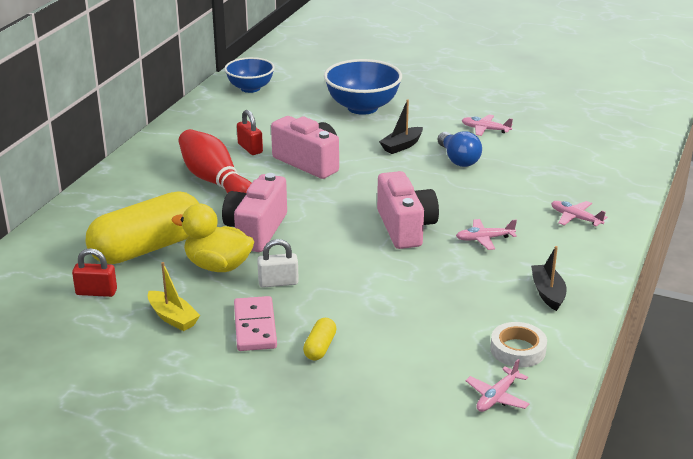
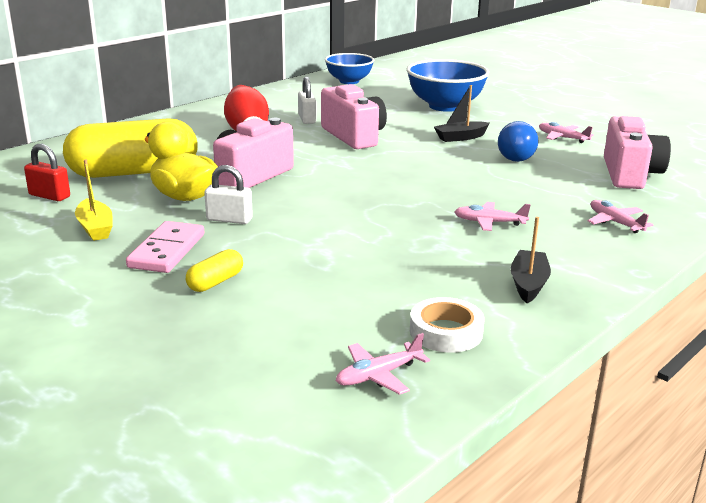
camera: 20 degrees right, 5 degrees down
(250, 148) = (307, 119): red padlock -> white padlock
(405, 227) = (407, 199): pink camera -> pink camera (630, 174)

